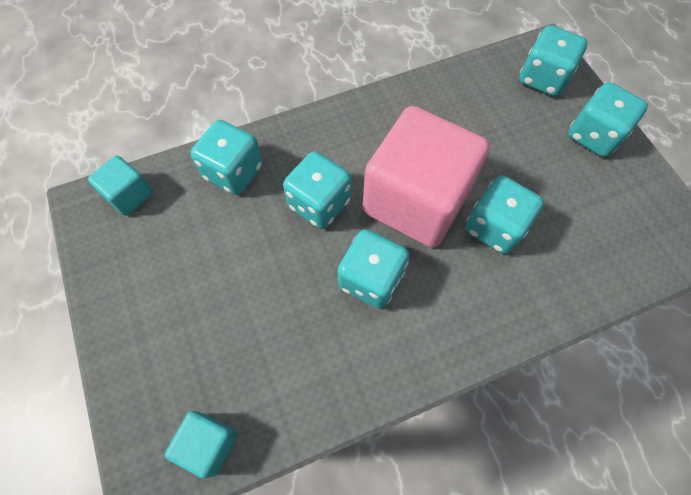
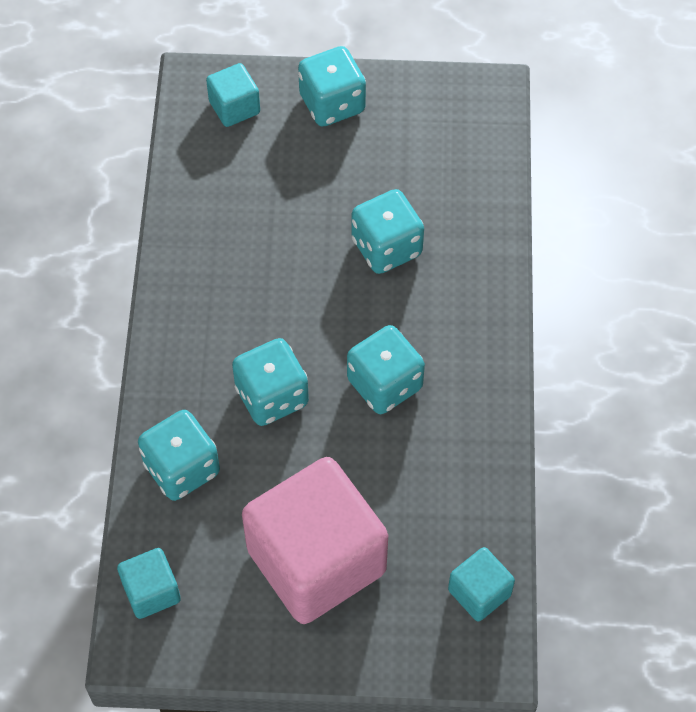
camera: 65 degrees left, 5 degrees down
(415, 201) = (318, 303): pink cube -> pink cube (316, 561)
(542, 78) = (234, 107): turquoise dice -> turquoise cube

